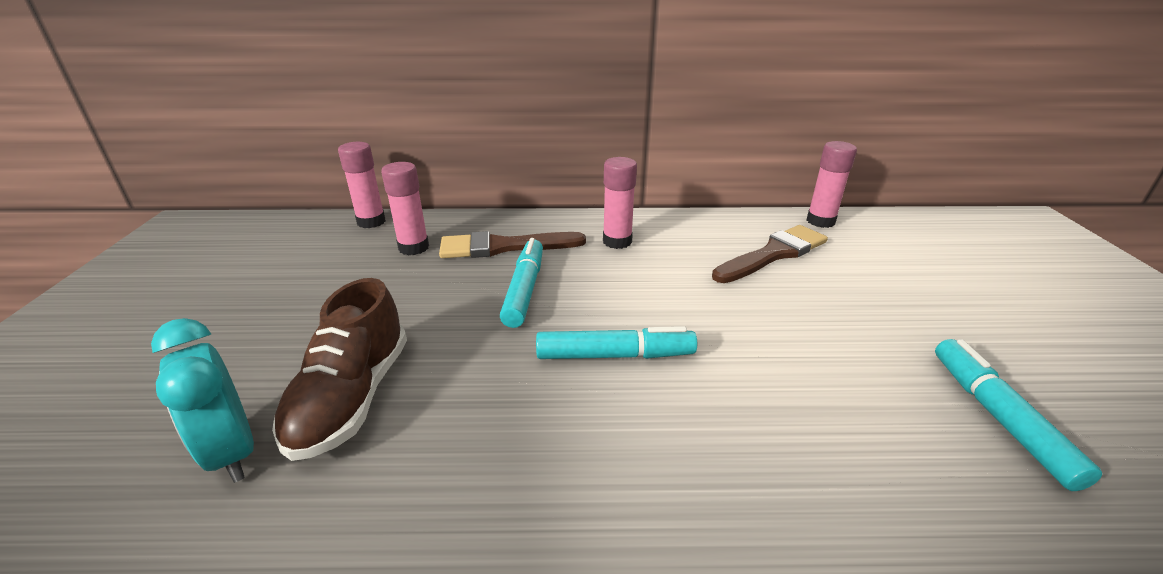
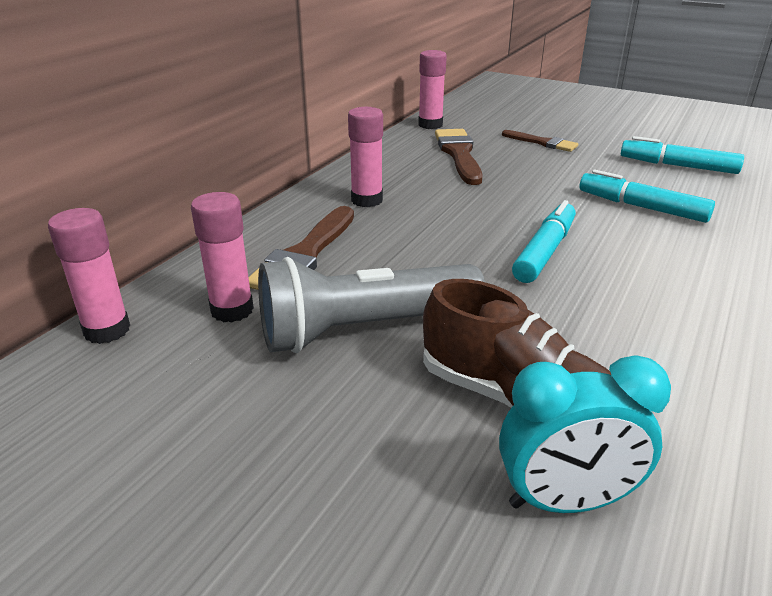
camera: 60 degrees left, 0 degrees up
(418, 301) = (365, 329): none -> grey flashlight
(525, 289) = (405, 264): turquoise marker -> turquoise marker (641, 207)
(888, 292) = (542, 143): none -> brown brush

